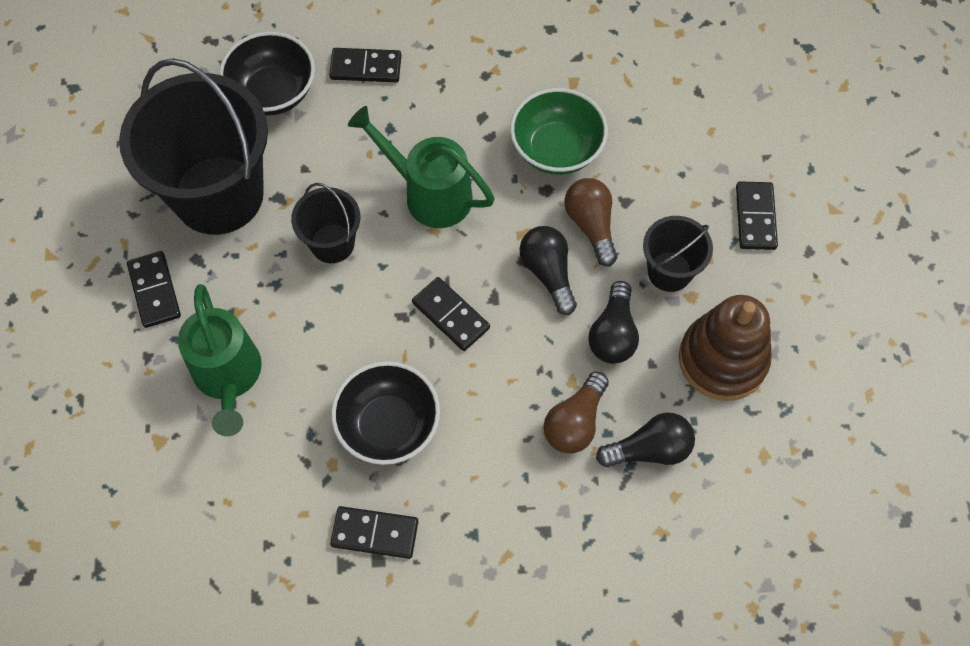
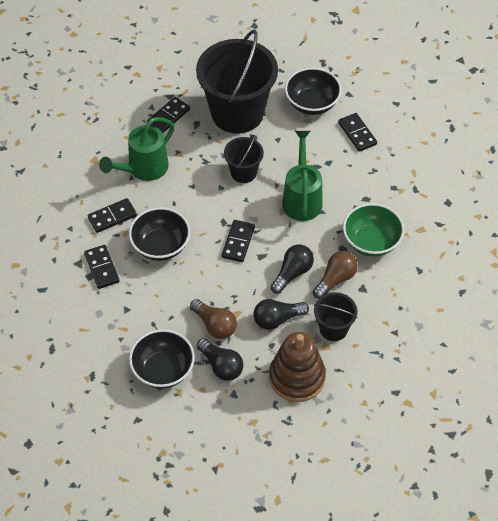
camera: 60 degrees right, 10 degrees down
(575, 422) = (215, 325): brown light bulb -> brown light bulb turned 135 degrees counterclockwise
(612, 535) = (163, 370): none -> black bowl
(755, 217) = (398, 355): black domino -> black domino (112, 217)

